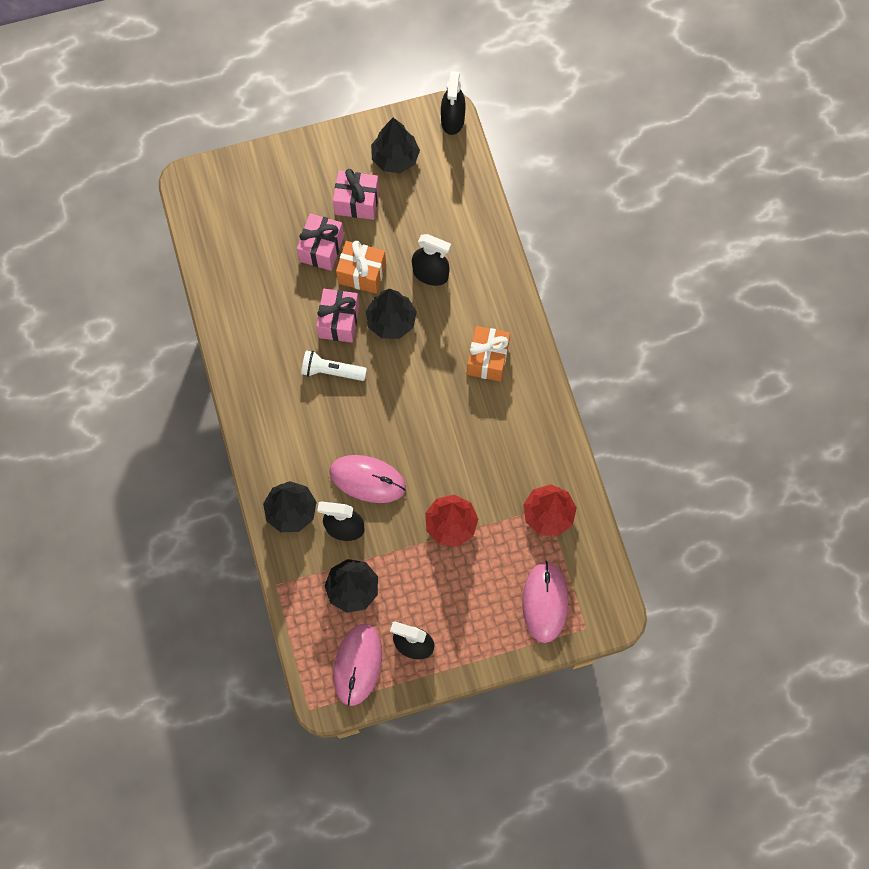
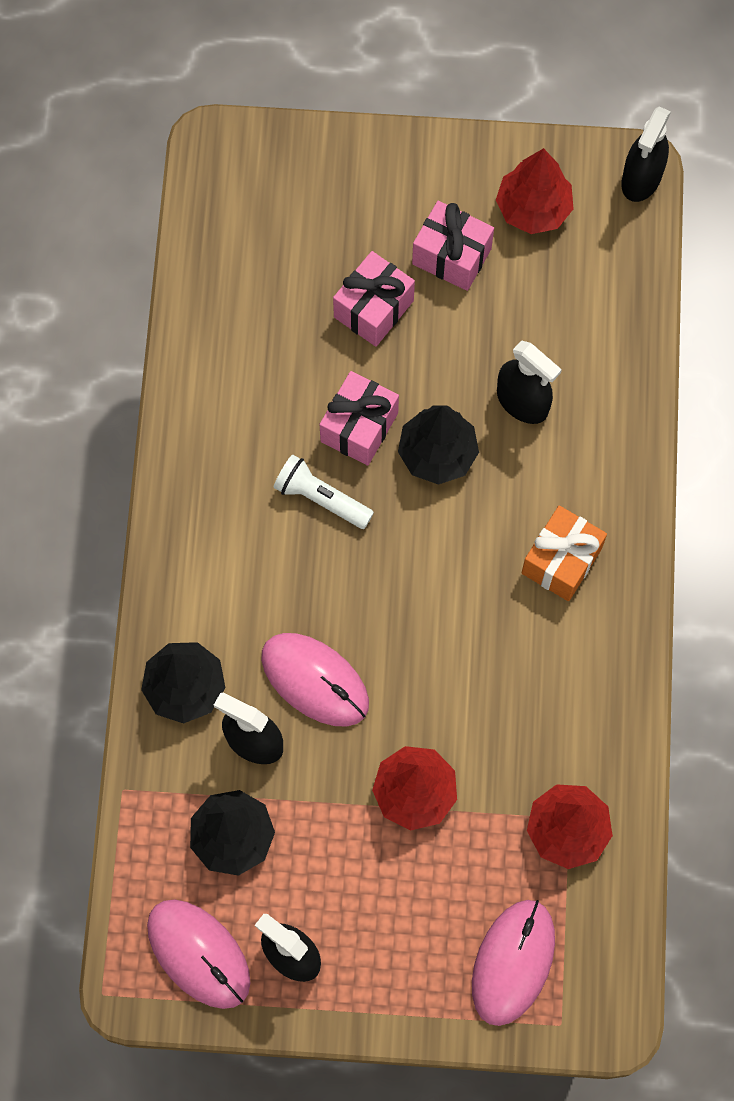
camera: 20 degrees right, 0 degrees up
(358, 664) = (199, 954): pink mouse -> pink mouse turned 75 degrees counterclockwise
(362, 273) = (420, 366): orange gift -> none
(395, 158) = (533, 208): black tree -> red tree

